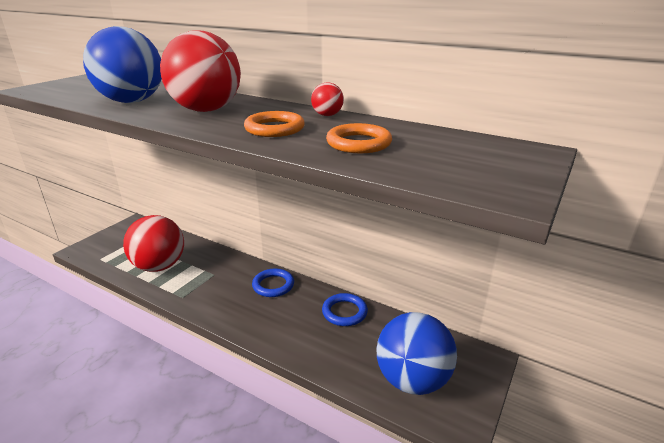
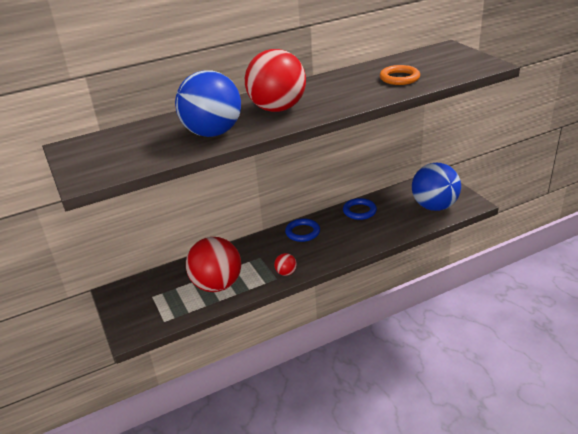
camera: 55 degrees left, 5 degrees up
(274, 128) = (348, 94): orange ring -> none
(327, 115) = (337, 76): red ball -> red ball (286, 273)

